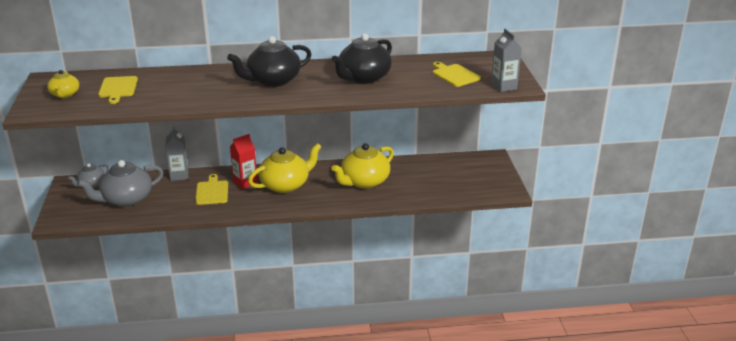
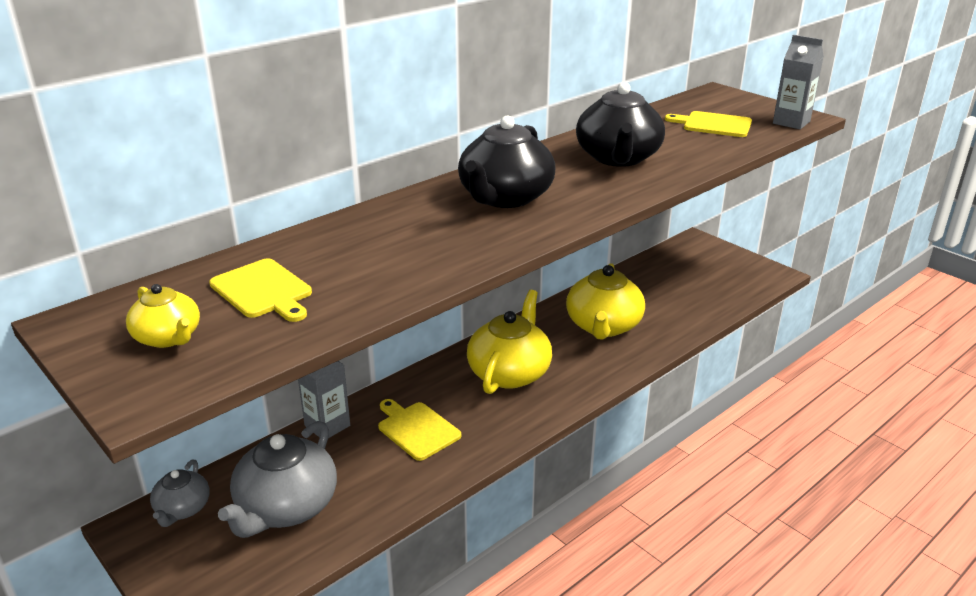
camera: 35 degrees left, 0 degrees up
(245, 182) = (448, 393): red carton -> none

